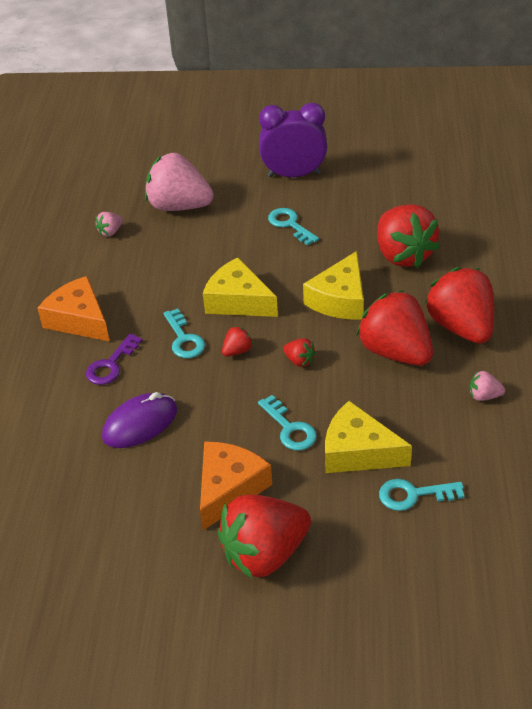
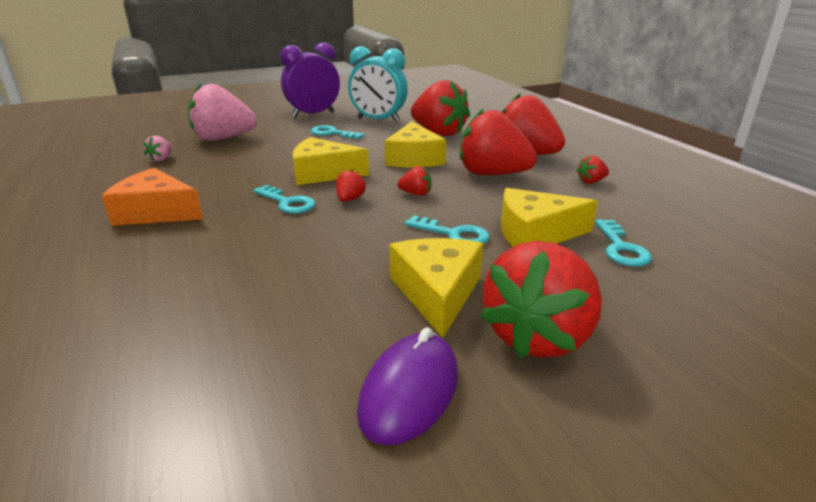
camera: 30 degrees left, 15 degrees down
(111, 365) = (215, 234): purple key -> none
(140, 424) = (284, 268): purple mouse -> purple mouse (409, 392)
(229, 489) = (437, 292): orange cheese -> yellow cheese
(356, 207) = (378, 120): none -> turquoise clock
(413, 495) = (621, 248): turquoise key -> turquoise key turned 60 degrees counterclockwise
(484, 396) = (591, 182): pink strawberry -> red strawberry

